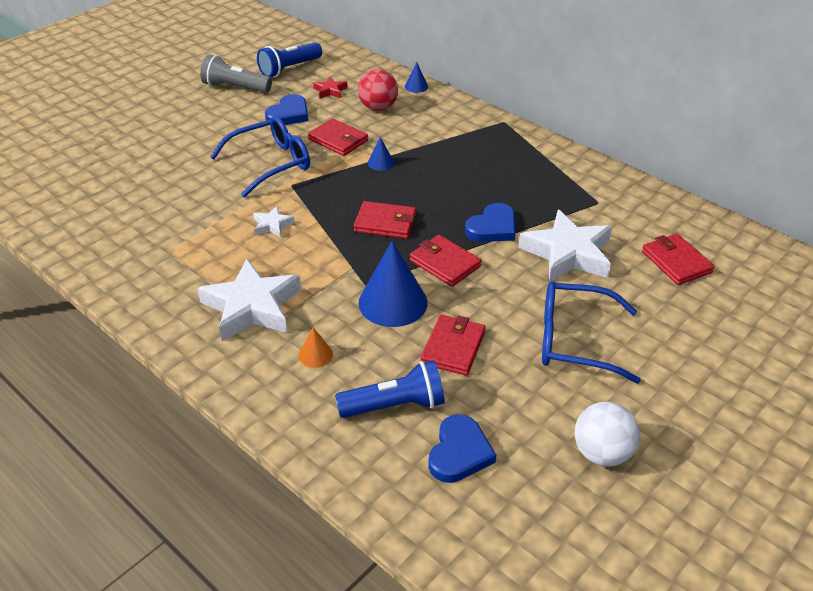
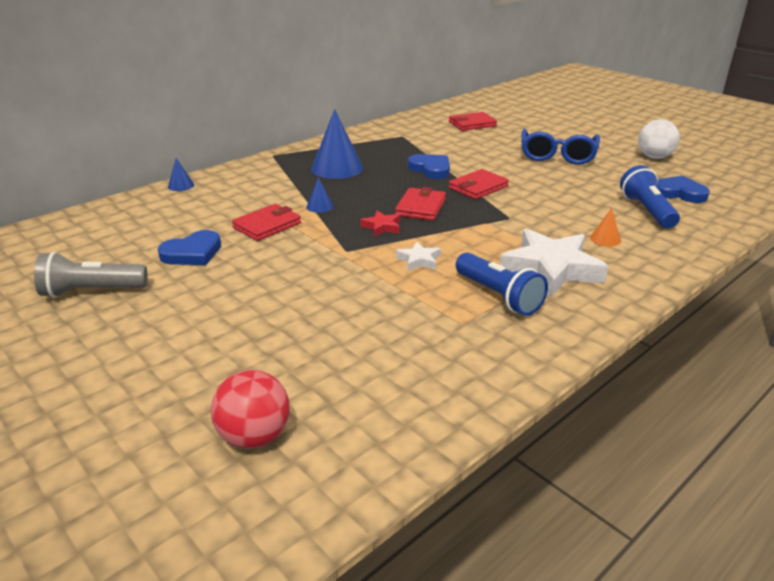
camera: 85 degrees left, 10 degrees down
(235, 87) = (92, 291): grey flashlight -> grey flashlight turned 60 degrees clockwise
(271, 163) = (298, 263): blue glasses -> none
(289, 69) = (73, 253): blue flashlight -> blue flashlight (498, 296)
(289, 114) = (192, 253): blue heart -> blue heart turned 105 degrees clockwise
(330, 91) = (154, 228): red star -> red star (382, 227)
(378, 107) = (211, 204): red ball -> red ball (254, 436)
(393, 302) = (531, 208): blue cone -> blue cone (337, 168)
(453, 348) = (577, 189): red wallet -> none
(567, 253) = (464, 149): white star -> none

